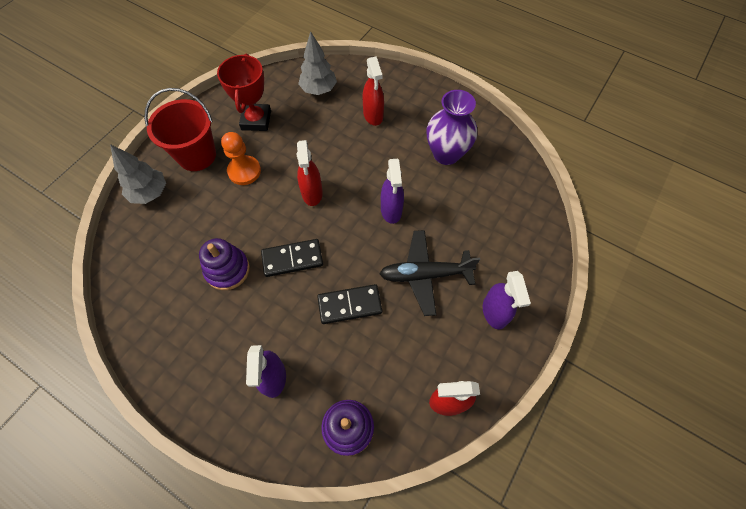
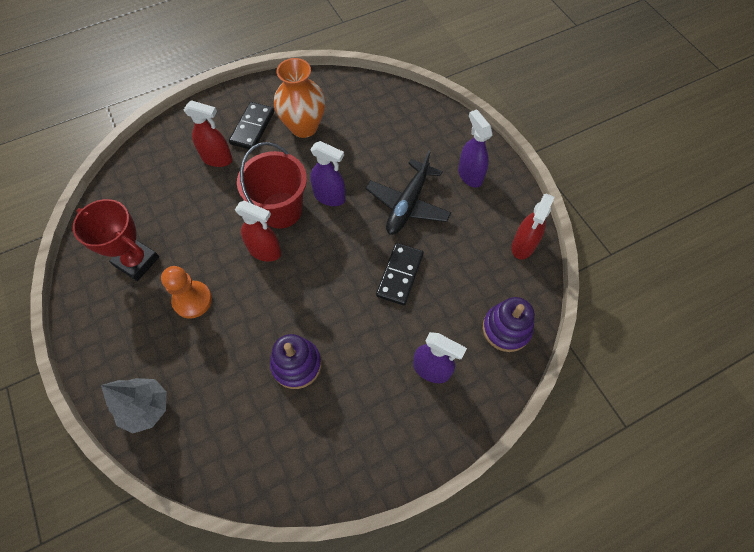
camera: 60 degrees left, 0 degrees up
(197, 155) = (134, 339): red bucket -> red bucket (281, 210)
(292, 259) = (324, 300): black domino -> black domino (252, 128)
(318, 90) = (147, 188): grey tree -> none
(446, 154) = (304, 127): purple vase -> orange vase
(494, 312) = (470, 175): purple spray bottle -> purple spray bottle turned 135 degrees counterclockwise

